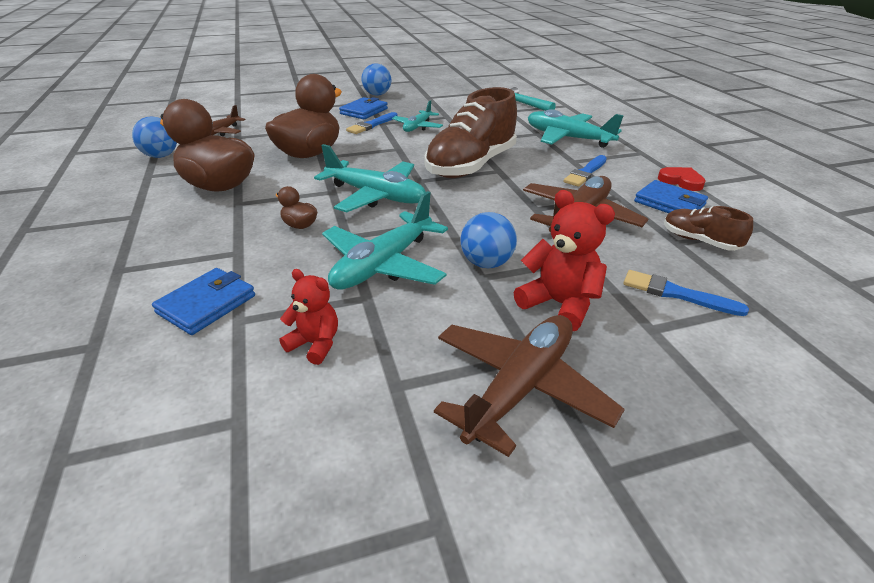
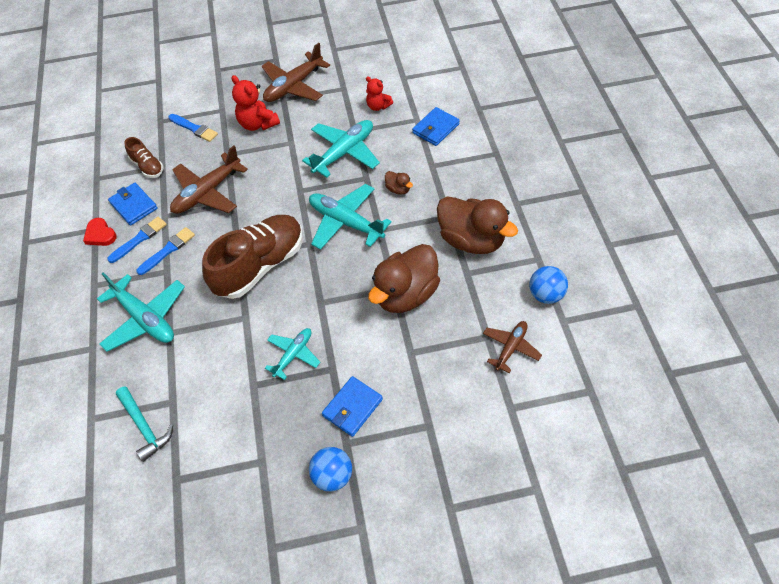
camera: 170 degrees left, 20 degrees up
(372, 125) = (344, 363): blue brush -> blue brush (139, 239)
(486, 263) = (285, 152): blue ball -> none

